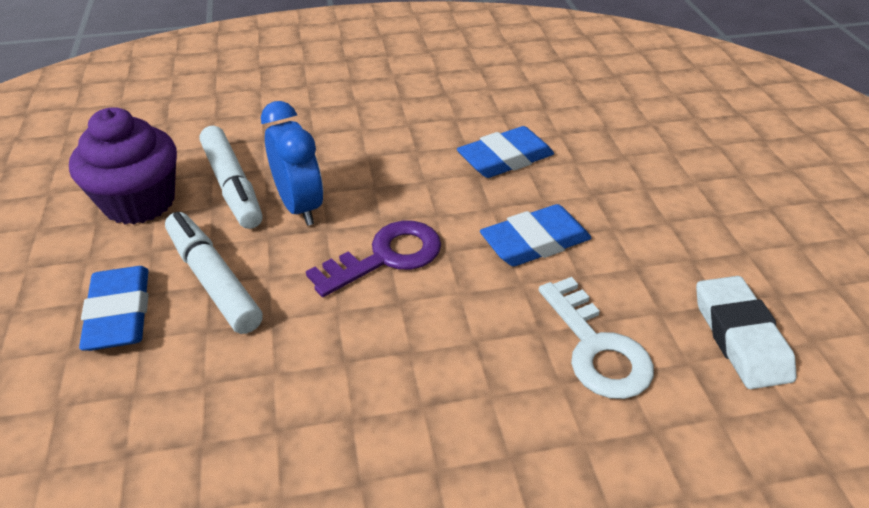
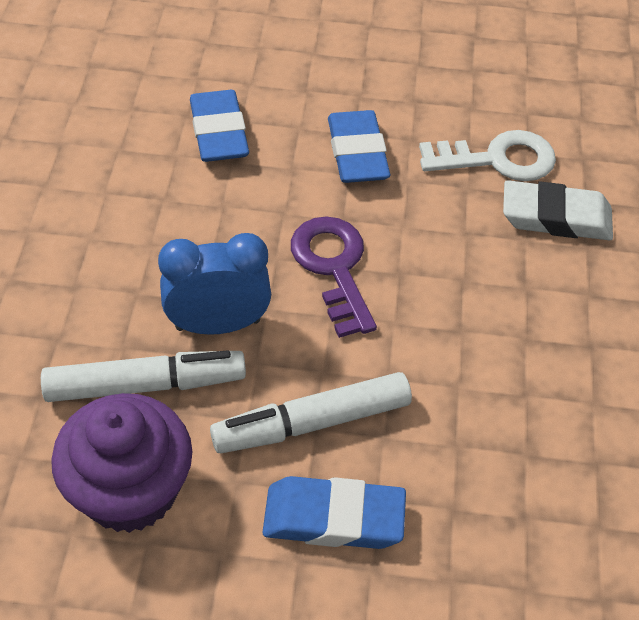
camera: 75 degrees left, 10 degrees up
(740, 337) = (511, 75): white eraser -> white eraser (555, 217)

